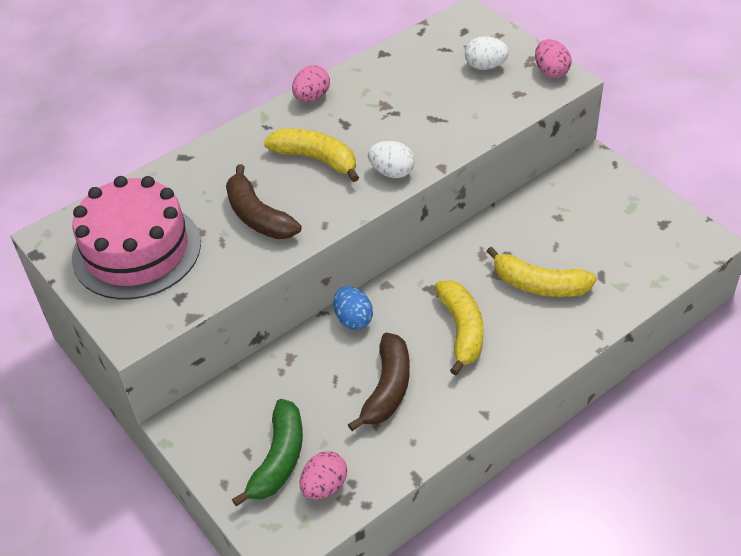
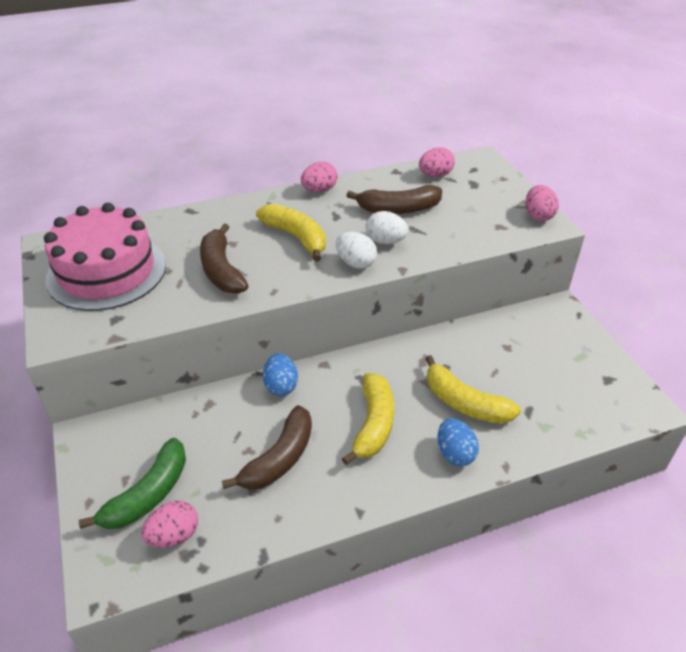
camera: 15 degrees right, 5 degrees down
(406, 99) = (398, 209): none -> brown banana
(427, 48) = (435, 175): none -> pink egg
(485, 66) = (480, 199): white egg -> white egg (385, 241)
(549, 335) = (455, 453): none -> blue egg

